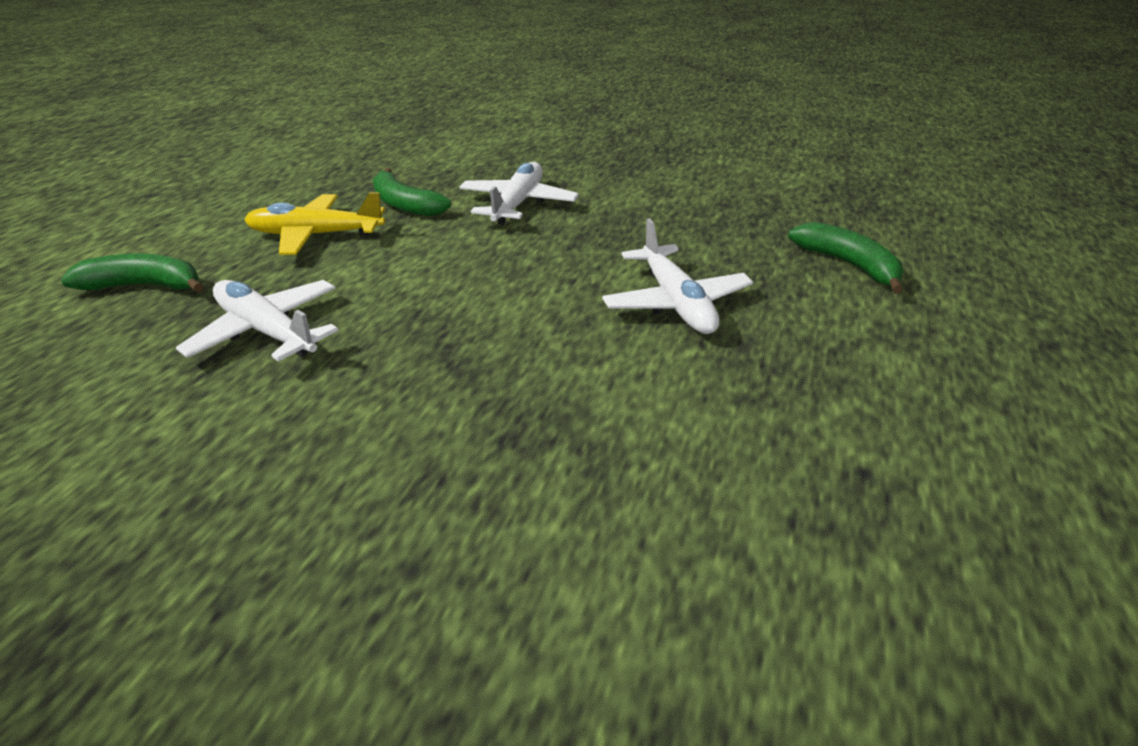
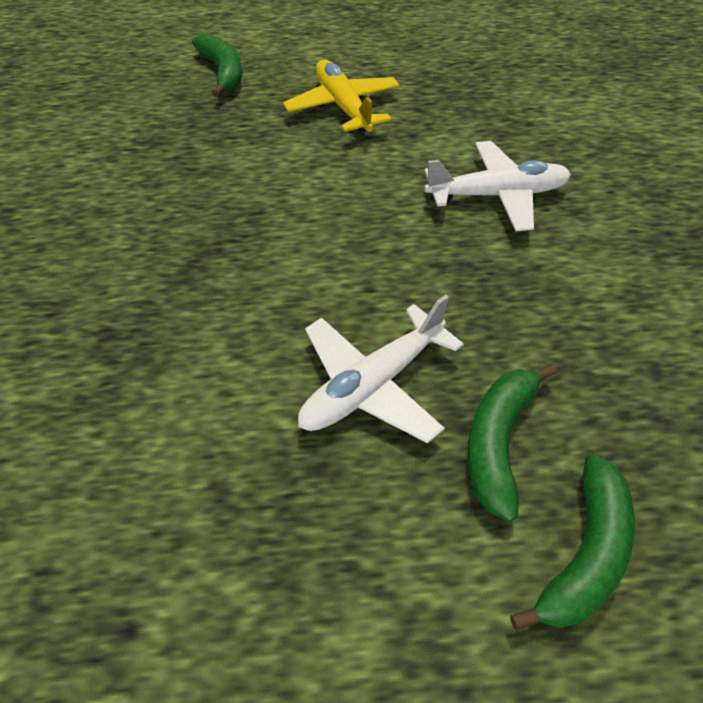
camera: 65 degrees right, 15 degrees up
(266, 331) = (193, 150): white plane -> none
(404, 204) = (434, 127): green banana -> green banana (498, 441)

